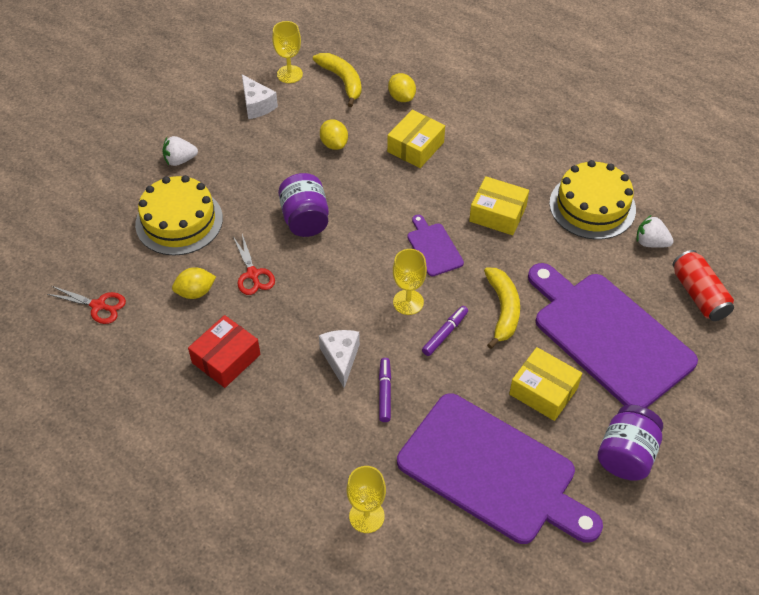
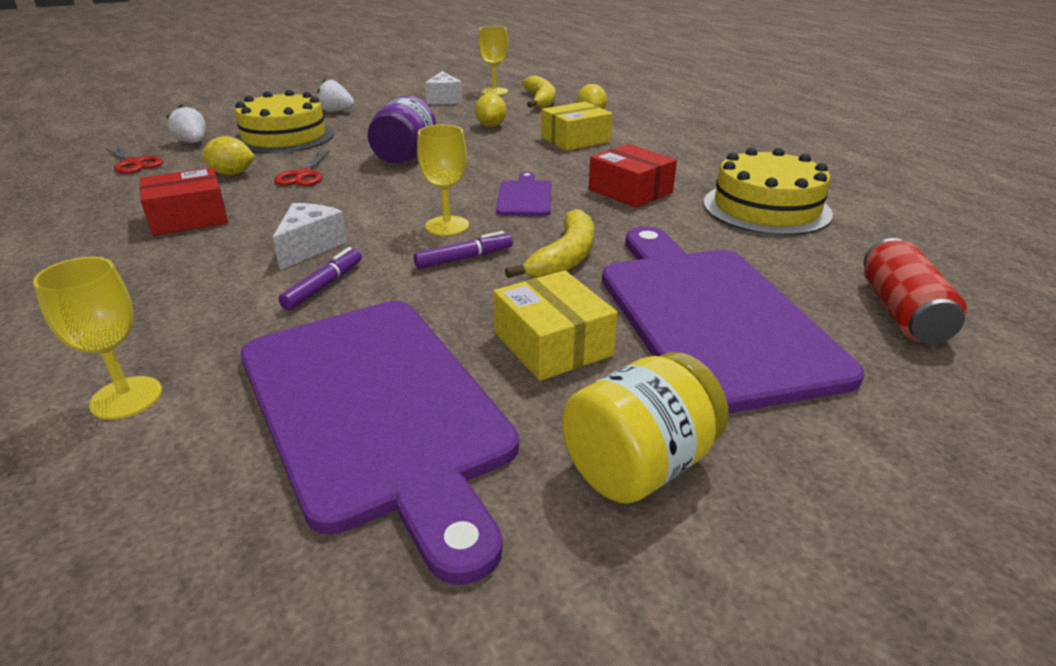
camera: 25 degrees right, 20 degrees down
(497, 214) = (630, 191): yellow box -> red box
(626, 455) = (639, 465): purple jar -> yellow jar
(650, 242) = (839, 250): white strawberry -> white strawberry (193, 143)

